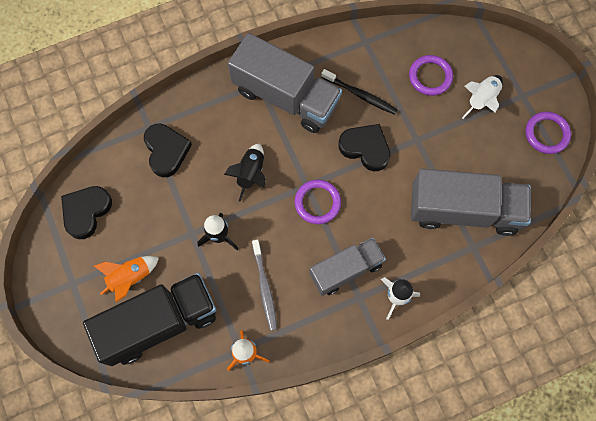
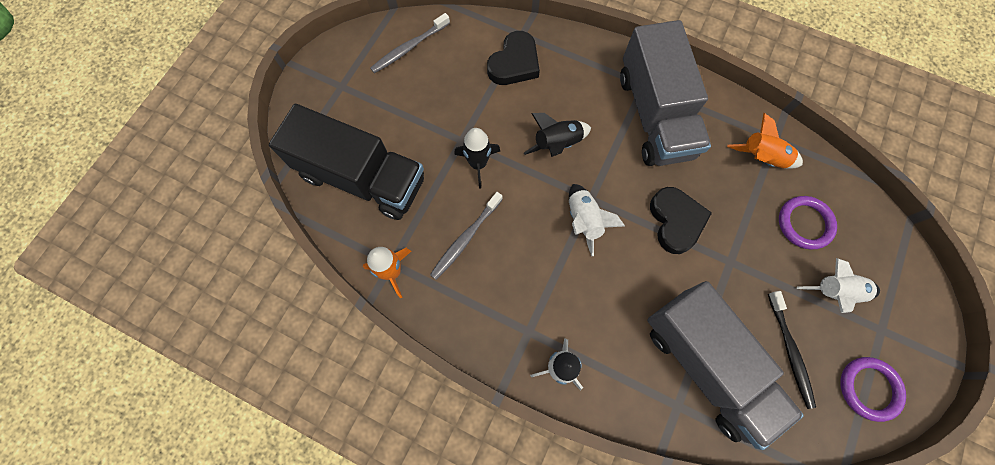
camera: 50 degrees right, 0 degrees up
(86, 212) = (409, 48): black heart -> grey toothbrush
(130, 278) = (381, 124): orange rocket -> orange rocket (761, 158)
(317, 202) = (584, 221): purple ring -> white rocket
(346, 270) = (544, 297): grey truck -> none
(360, 95) = (721, 176): black toothbrush -> black toothbrush (790, 352)

